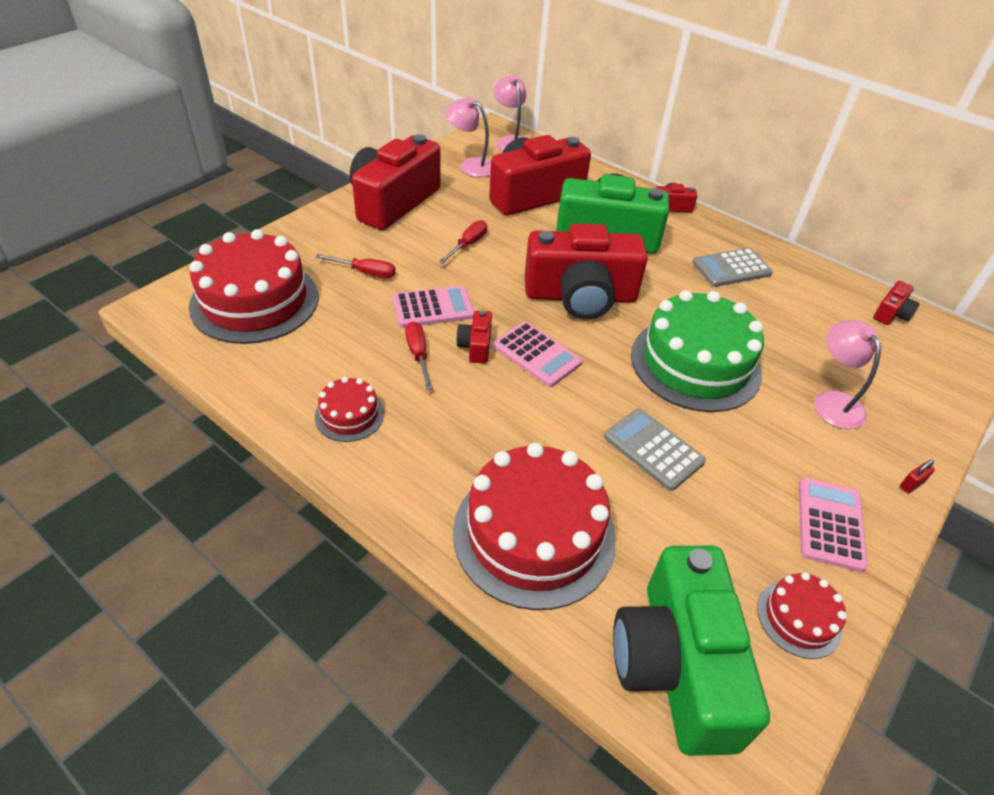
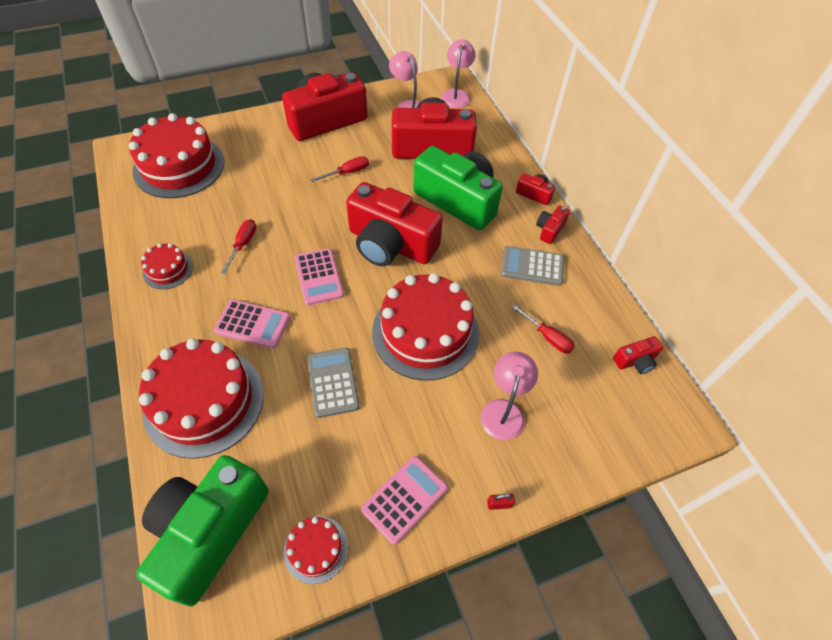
camera: 30 degrees right, 10 degrees up
(365, 272) = (261, 170): red screwdriver -> red screwdriver (547, 337)
(433, 307) = (282, 213): pink calculator -> pink calculator (252, 324)
(476, 346) = (284, 253): red camera -> red camera (549, 230)
(695, 363) = (425, 332): green cake -> red cake

